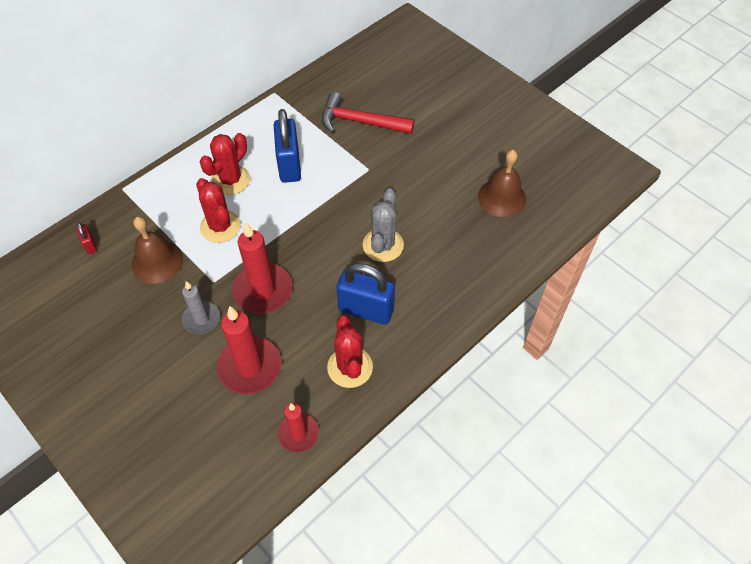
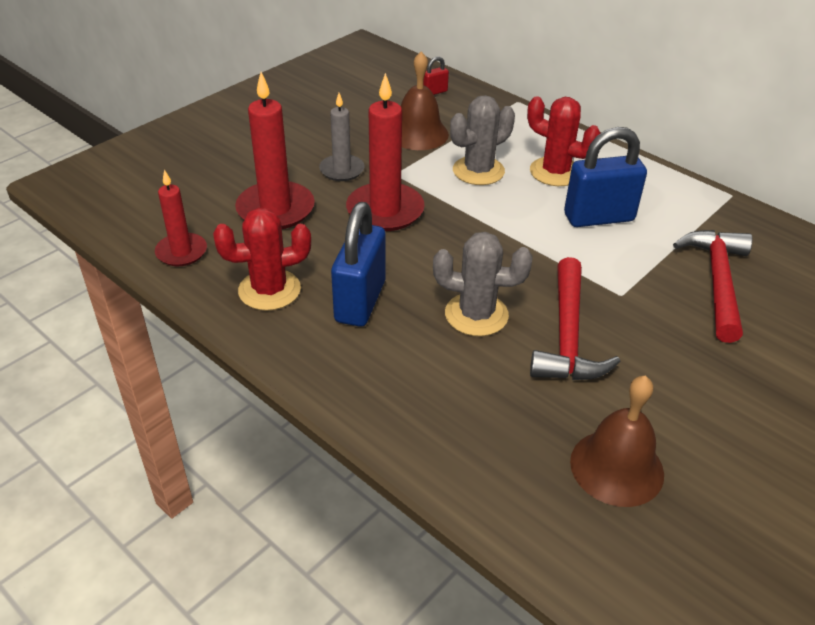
camera: 85 degrees right, 15 degrees down
(220, 226) = (478, 171): red cactus -> grey cactus
(404, 201) = (567, 336): none -> red hammer

